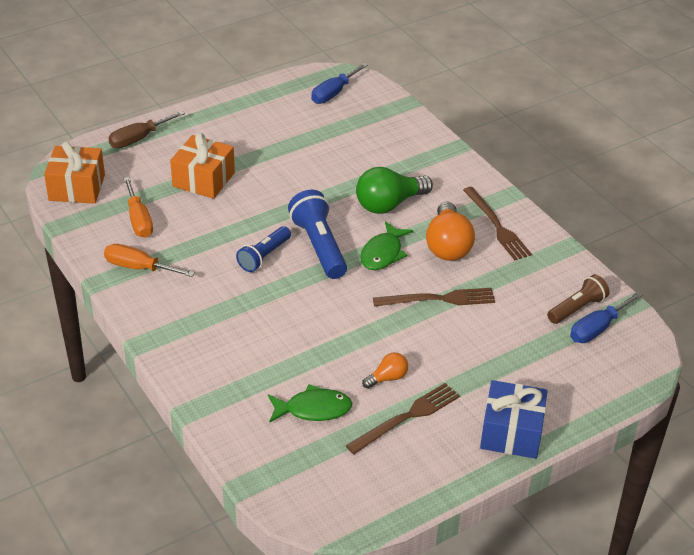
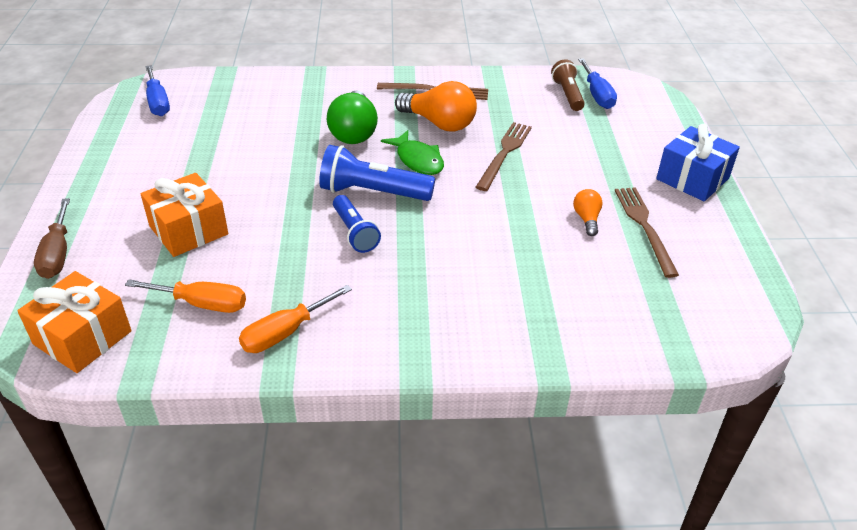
camera: 60 degrees left, 0 degrees up
(313, 409) = (601, 280): green fish -> none

